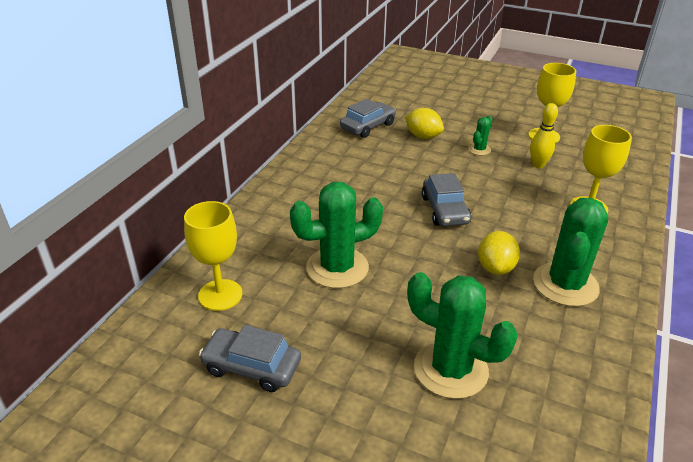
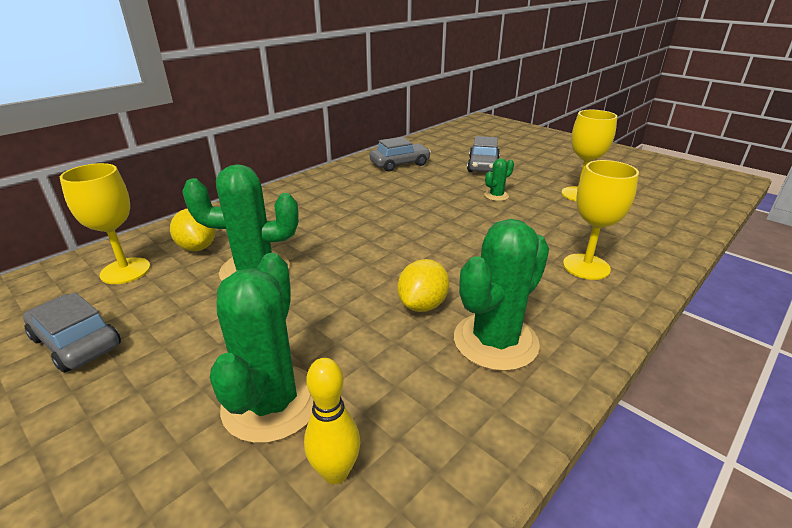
camera: 20 degrees right, 5 degrees down
(423, 136) = (446, 178): yellow lemon -> yellow lemon (197, 247)
(445, 210) = (413, 240): grey car -> grey car (483, 166)
(450, 369) = (271, 403): green cactus -> green cactus turned 45 degrees clockwise
(538, 165) = (552, 218): yellow bowling pin -> yellow bowling pin (335, 472)

